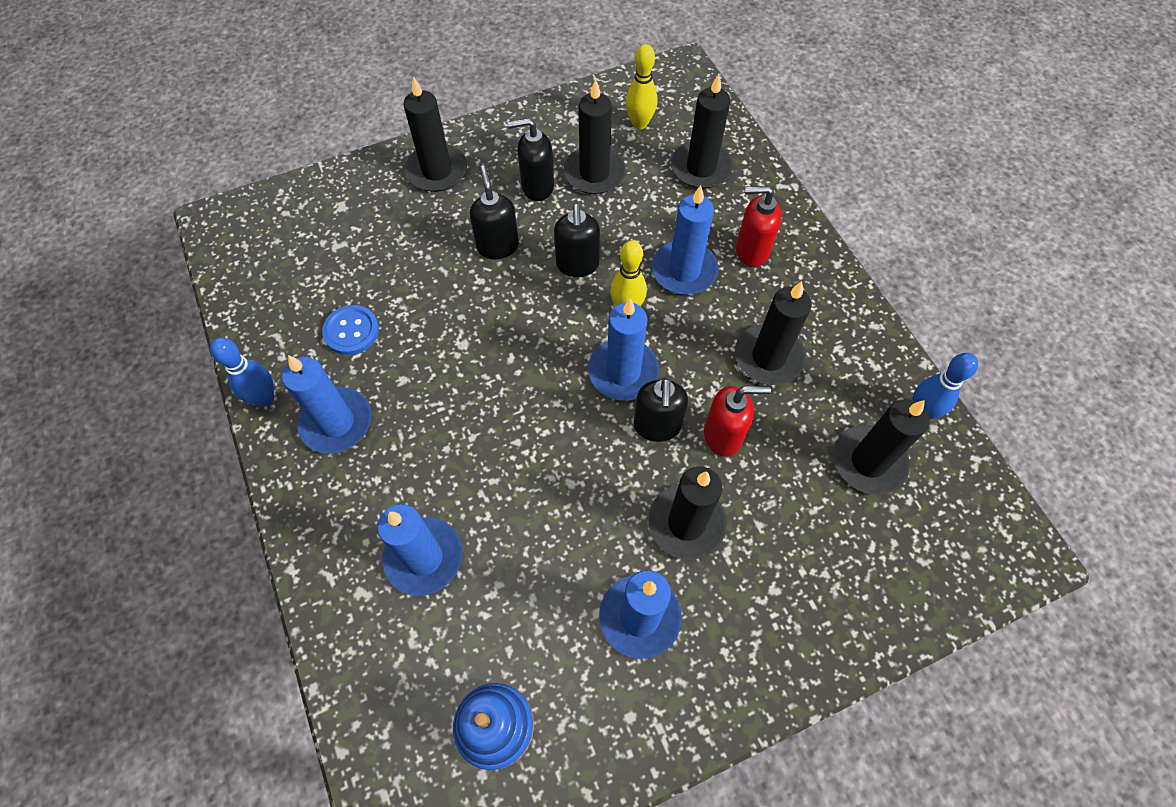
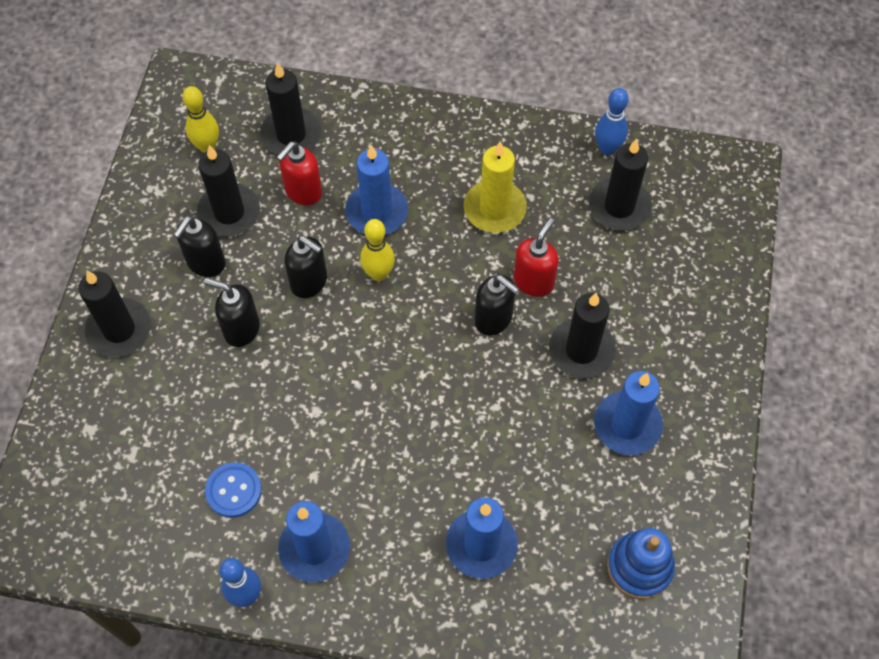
camera: 55 degrees left, 0 degrees up
(623, 372) = (431, 312): blue candle -> none
(751, 251) = (397, 155): red soap dispenser -> red soap dispenser (303, 192)
(768, 357) = (494, 209): black candle -> yellow candle

